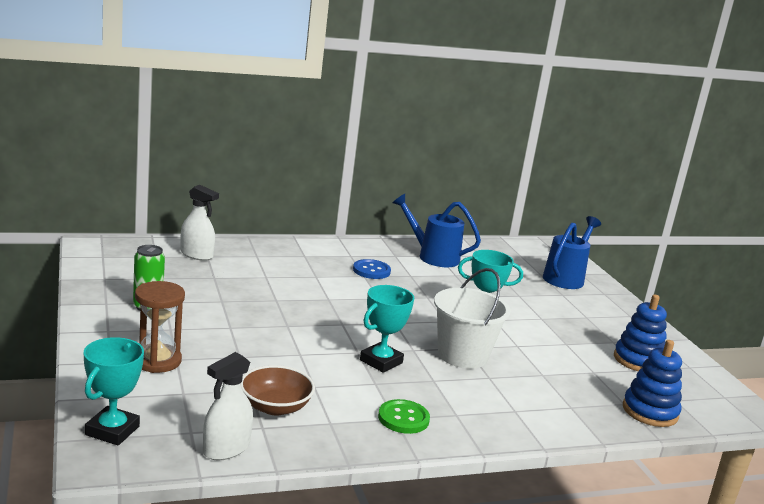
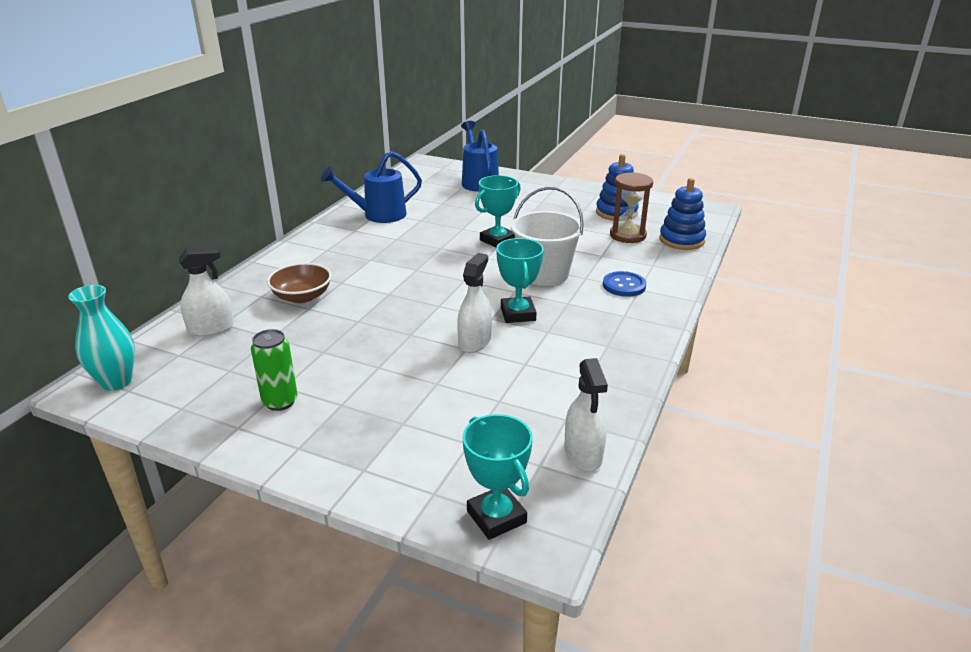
camera: 45 degrees left, 10 degrees up
(106, 249) = (116, 382): none -> turquoise vase
(157, 361) = (394, 437): brown hourglass -> brown hourglass (627, 235)
(275, 407) = (539, 398): brown bowl -> brown bowl (302, 297)
(314, 355) = (474, 341): none -> white spray bottle
(371, 271) = (366, 252): blue button -> blue button (624, 285)
(403, 418) = (610, 341): green button -> none

